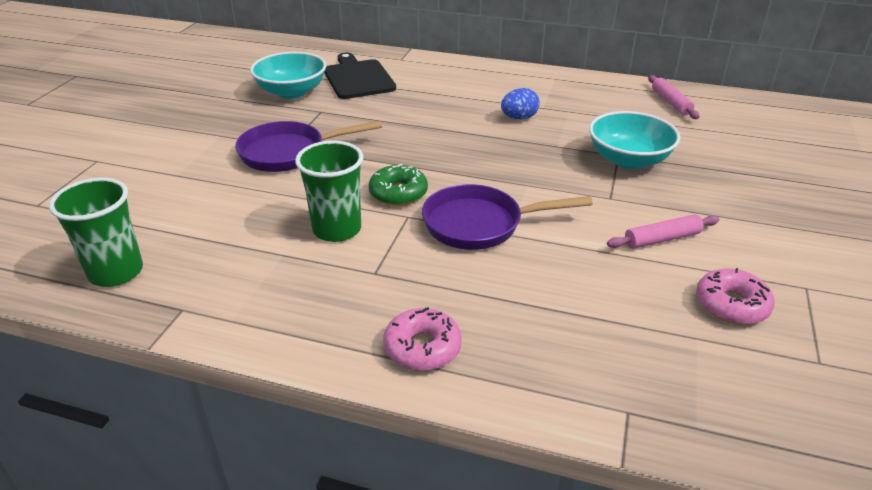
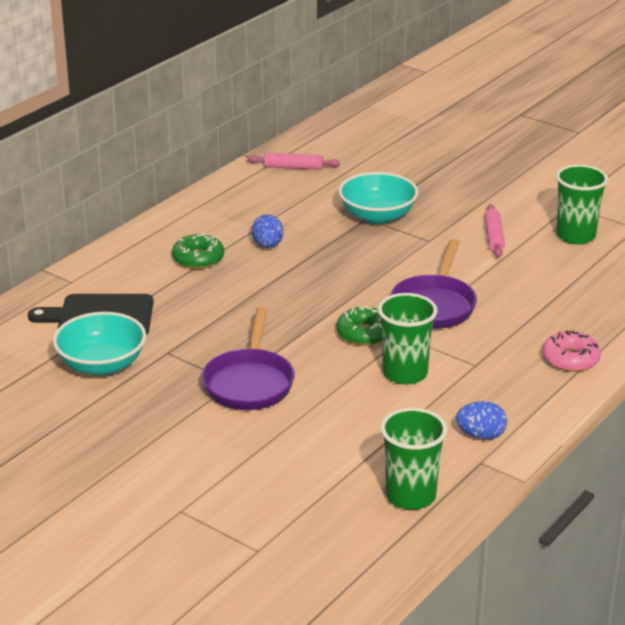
camera: 70 degrees left, 5 degrees down
(233, 300) = (481, 435): none -> blue egg
(471, 95) = (198, 259): none -> green donut
(731, 305) = (575, 236): pink donut -> green cup

